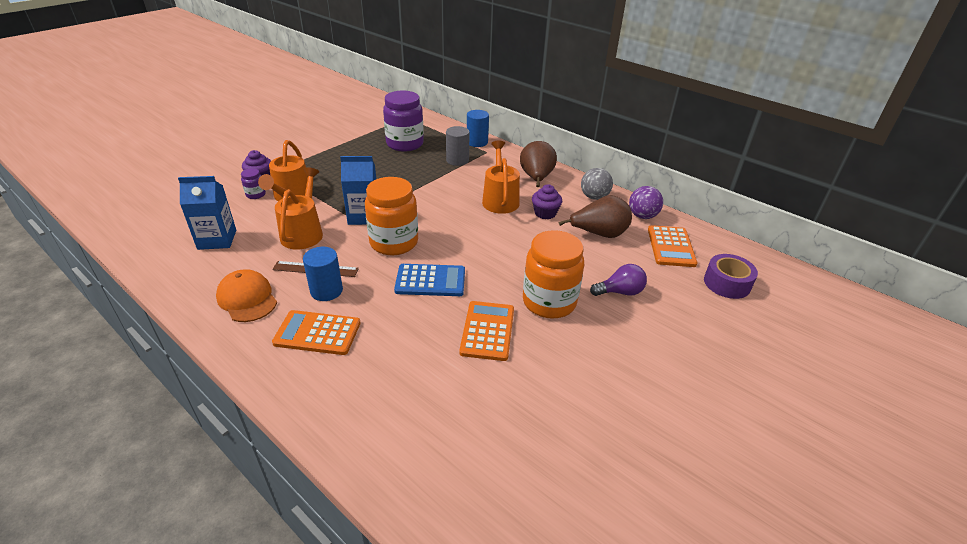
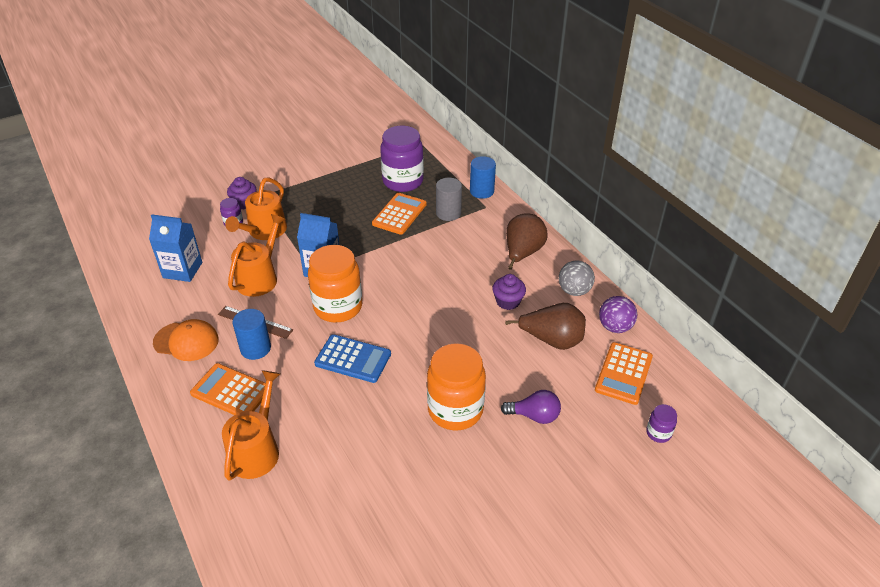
camera: 20 degrees right, 5 degrees up
(247, 299) = (186, 341): orange cap -> orange cap turned 120 degrees clockwise
(487, 331) = (380, 427): orange calculator -> orange calculator (399, 214)
(500, 199) = (468, 274): orange watering can -> orange watering can (257, 449)
(727, 283) = (658, 433): purple tape -> purple jar

